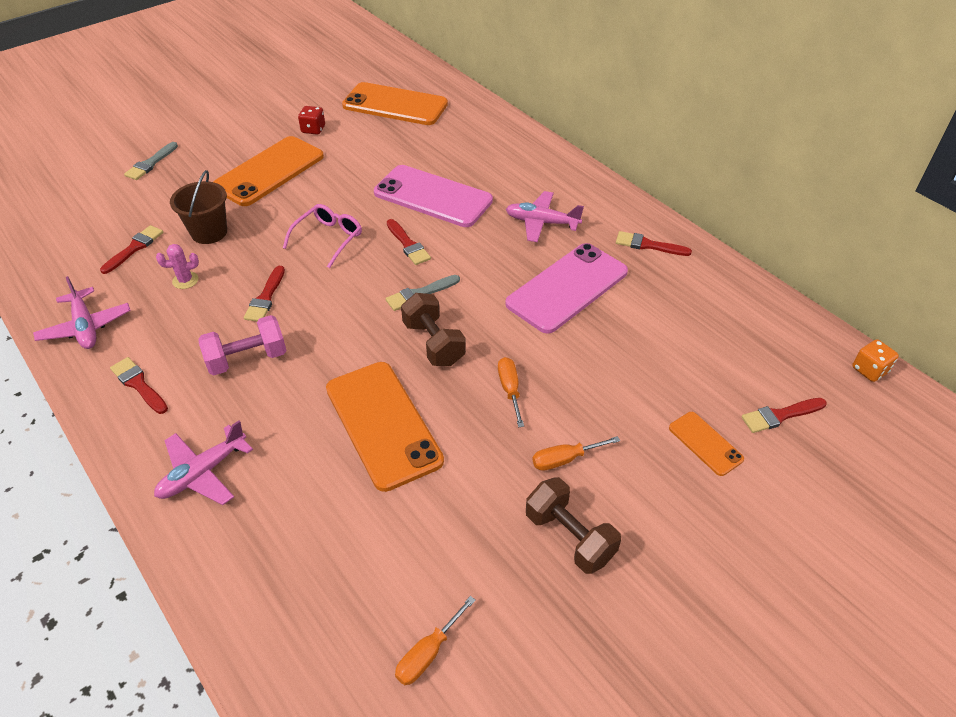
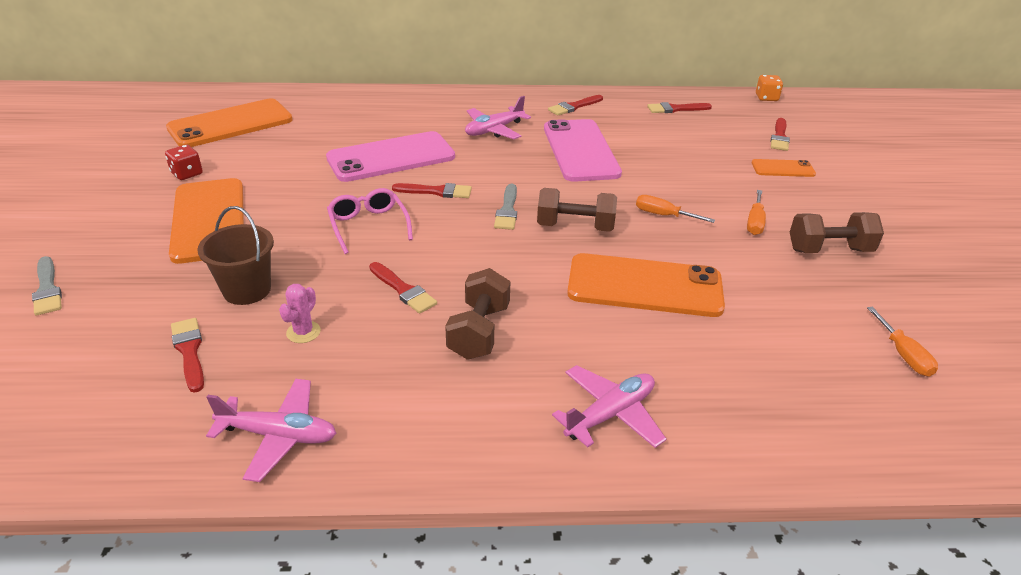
camera: 55 degrees left, 10 degrees down
(138, 384) = (431, 421): red brush -> red brush (675, 109)
(203, 473) = (610, 414): pink plane -> pink plane turned 120 degrees counterclockwise
(247, 359) = (479, 331): pink dumbbell -> brown dumbbell

